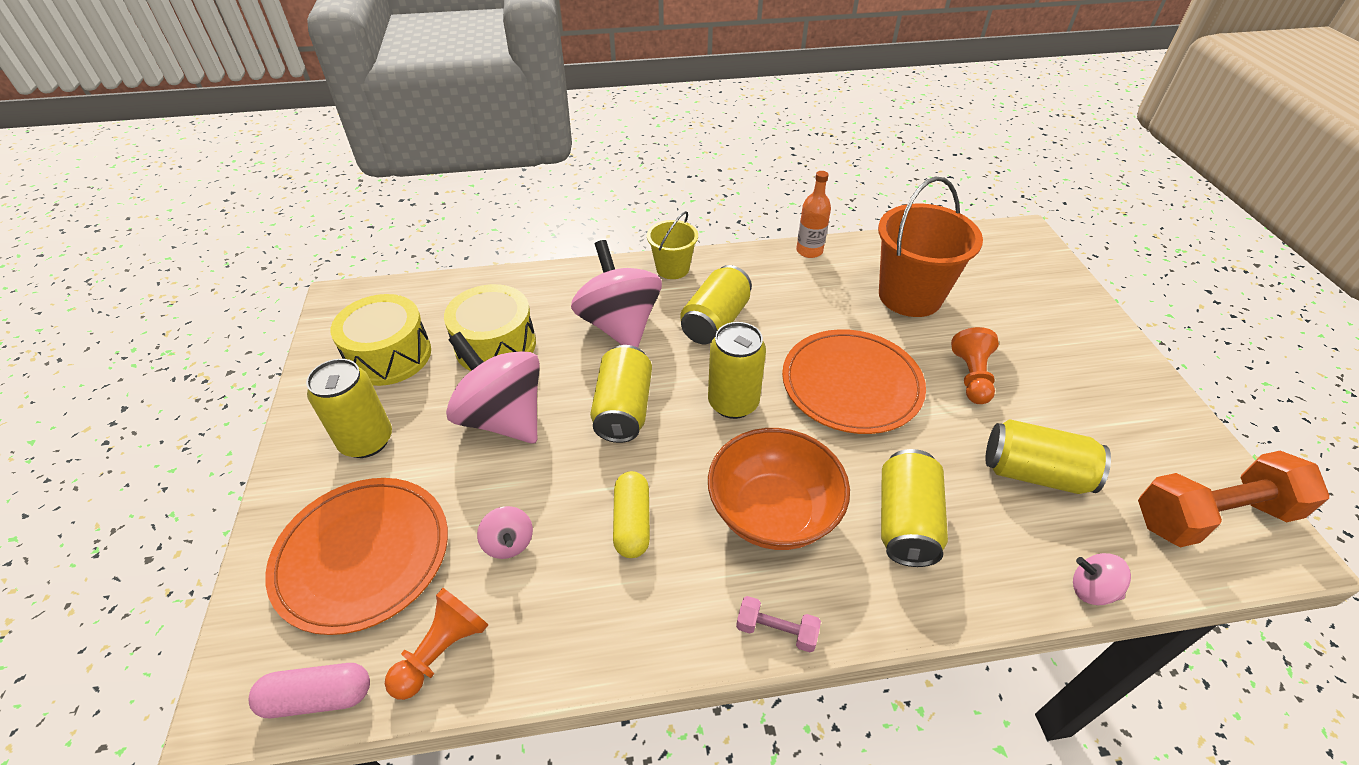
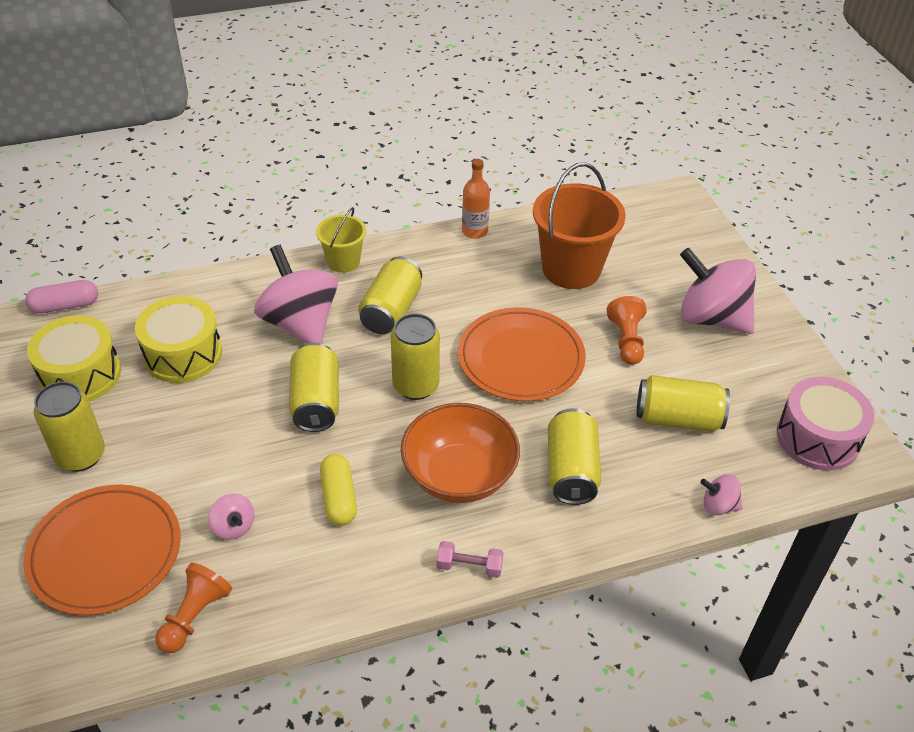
camera: 10 degrees left, 0 degrees up
(318, 697) = (98, 662): pink capsule -> pink capsule (65, 306)
(503, 417) = (205, 421): pink spinning top -> pink spinning top (711, 318)
(1212, 516) = (817, 438): orange dumbbell -> pink drum

